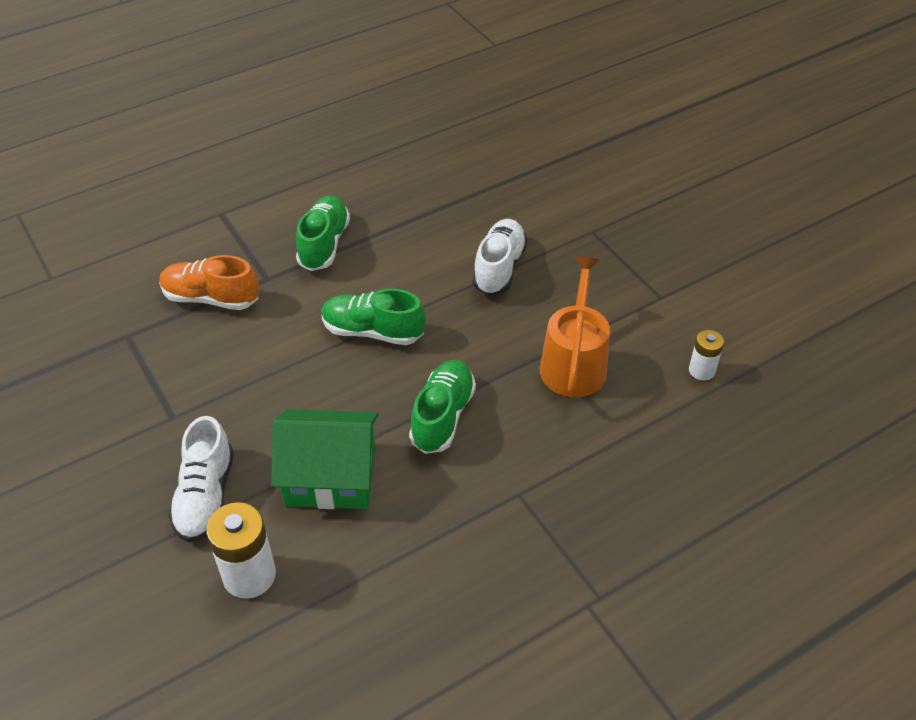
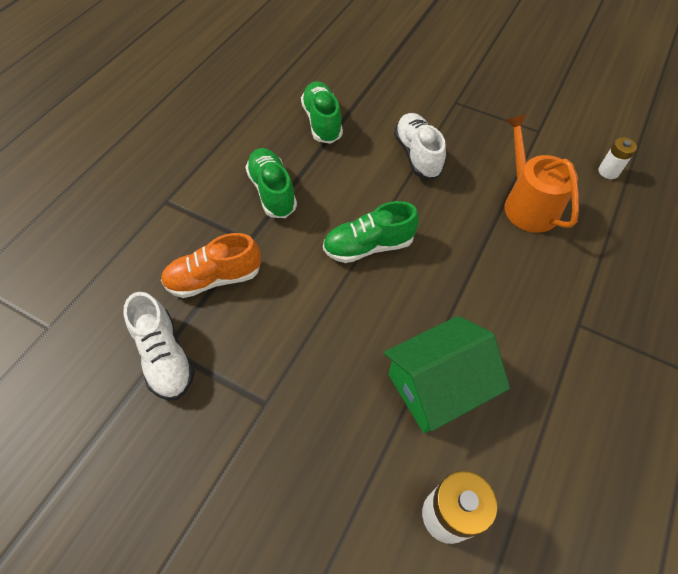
camera: 30 degrees left, 10 degrees up
(206, 496) = (352, 462): white shoe -> white shoe (165, 356)
(442, 416) = (476, 290): green shoe -> green shoe (322, 122)

